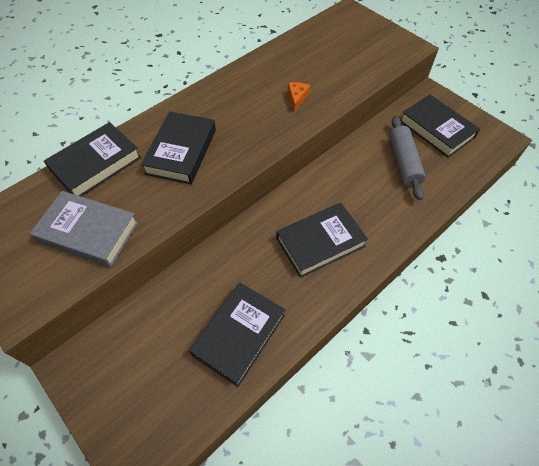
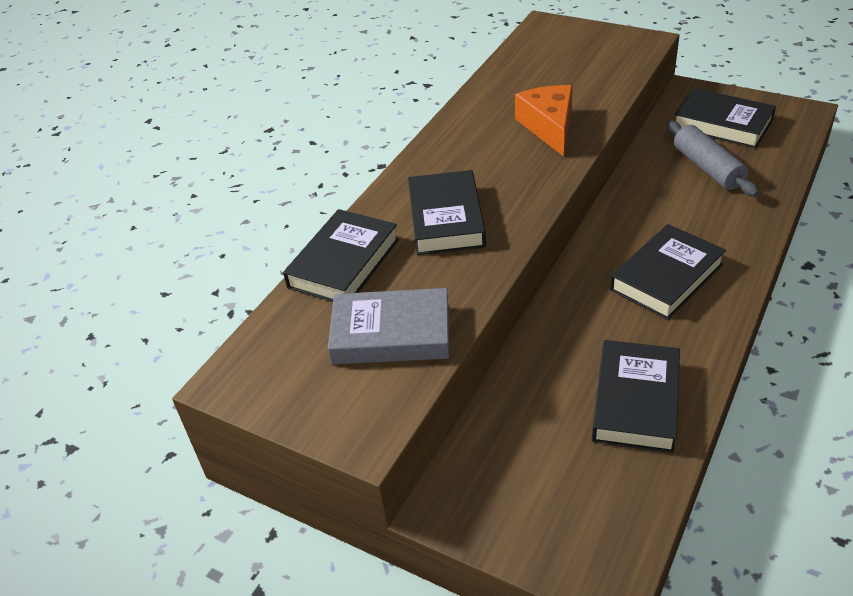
camera: 15 degrees left, 15 degrees down
(297, 98) = (549, 126): orange cheese -> orange cheese, size x1.99

